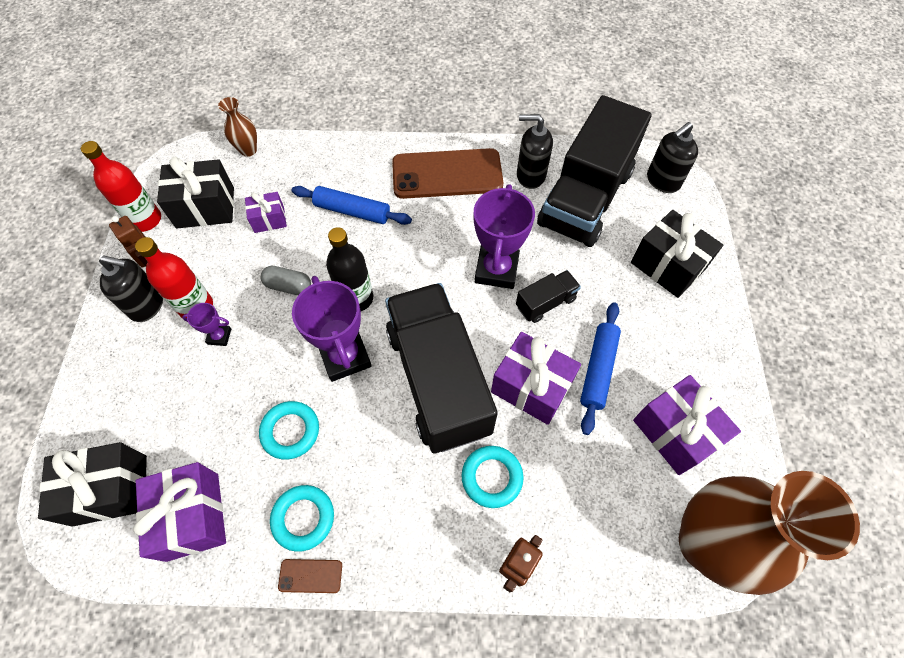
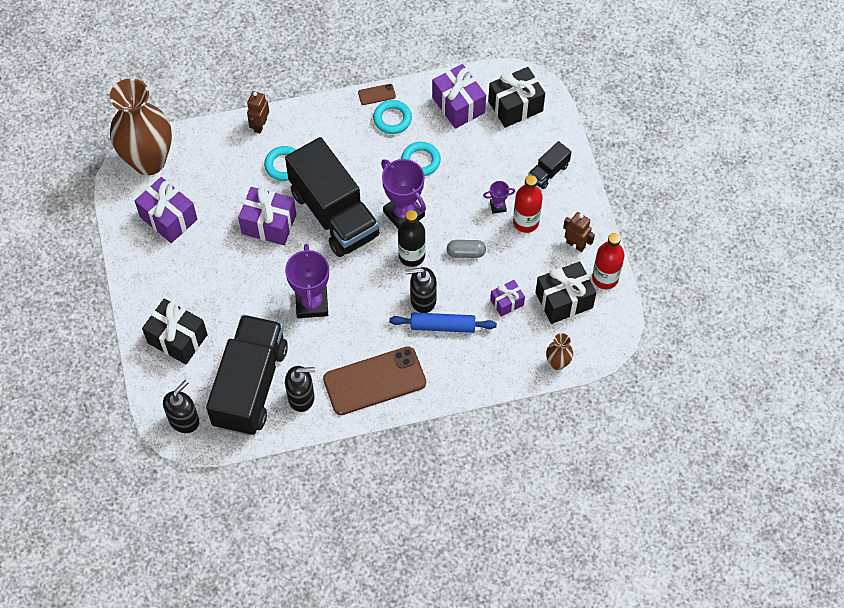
camera: 165 degrees right, 0 degrees up
(147, 305) = (562, 215): black soap dispenser -> black soap dispenser (422, 300)
(545, 303) = (269, 286): black truck -> black truck (548, 172)
(598, 369) = (224, 246): blue rolling pin -> none

